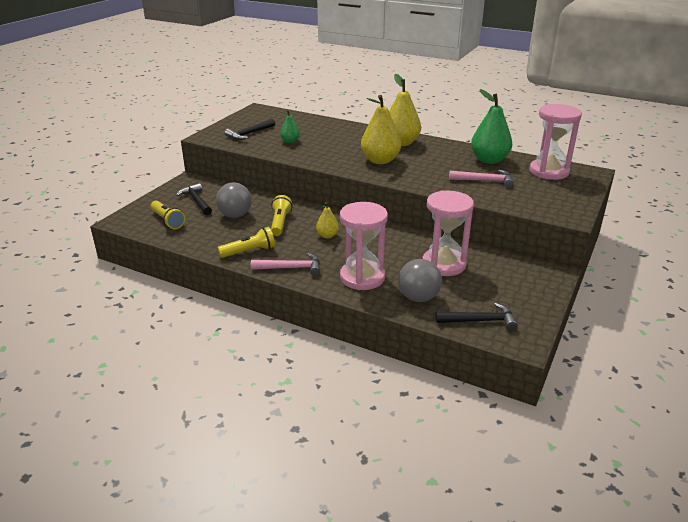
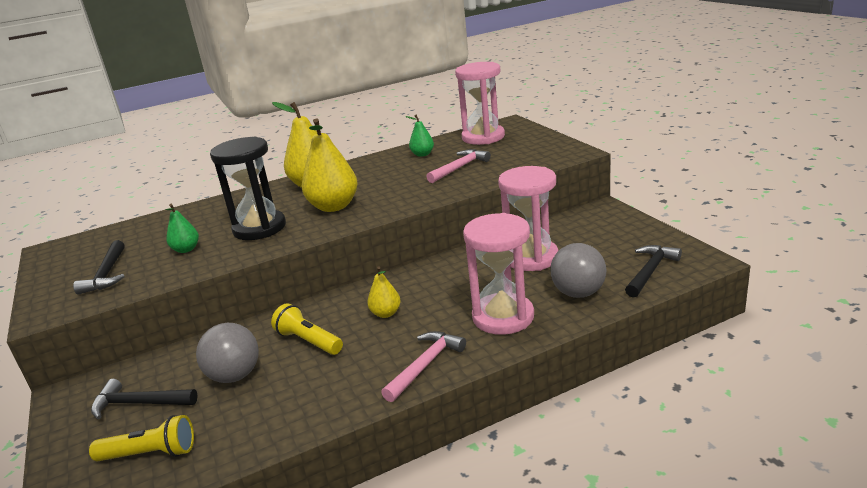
camera: 50 degrees left, 5 degrees down
(249, 251) = (344, 390): yellow flashlight -> none
(332, 150) = (259, 228): none -> black hourglass
(489, 160) = (422, 154): green pear -> green pear, size x0.52

